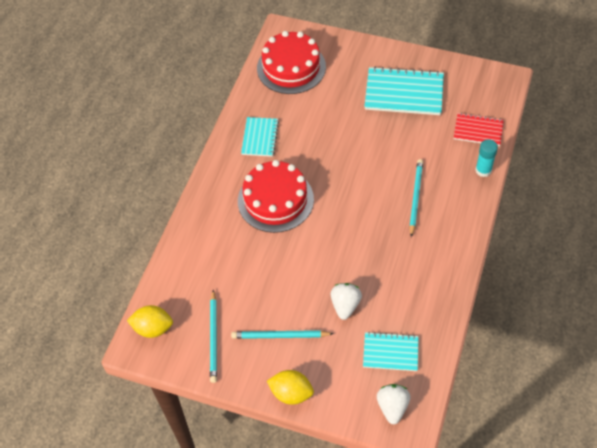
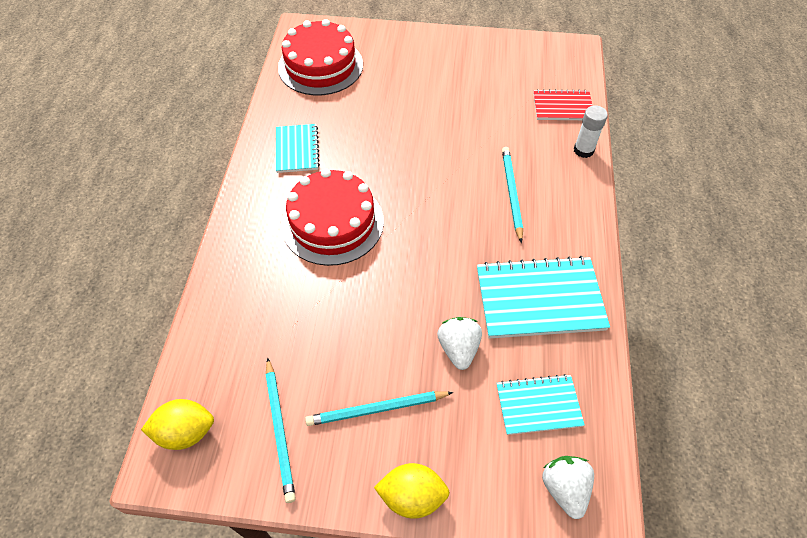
camera: 15 degrees left, 0 degrees up
(404, 93) = (463, 77): turquoise notebook -> turquoise notebook (539, 299)
(483, 170) = (583, 150): turquoise glue stick -> white glue stick

